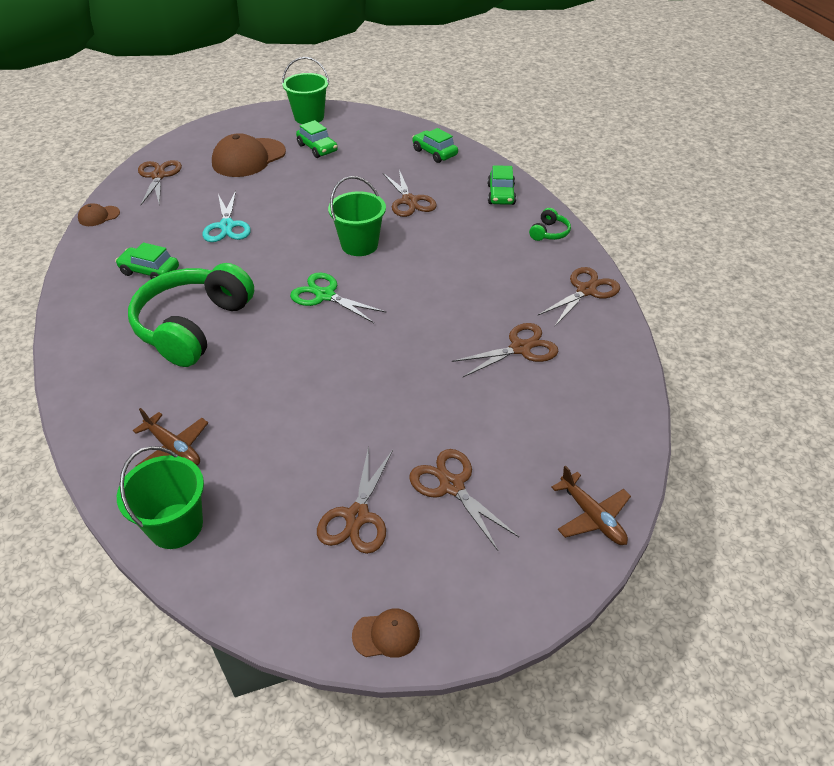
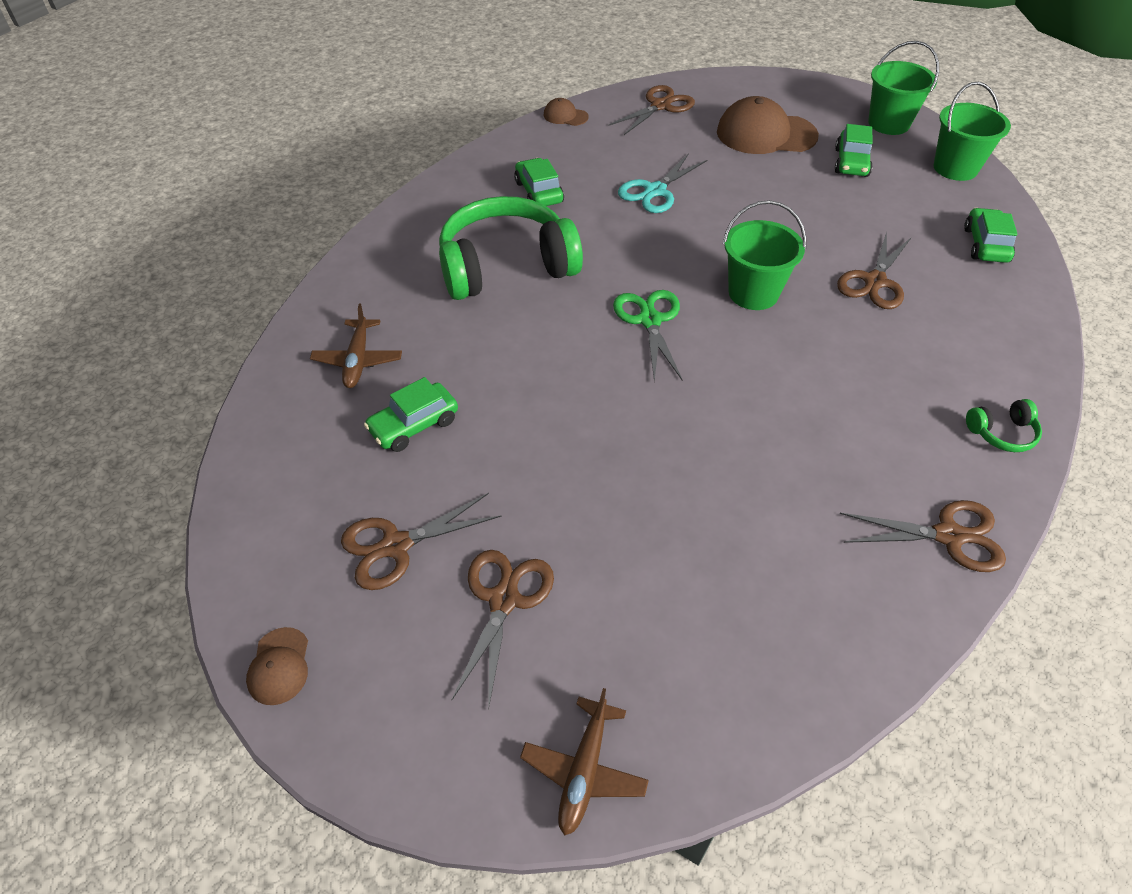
camera: 50 degrees right, 5 degrees up
(176, 526) = (279, 424): green bucket -> green bucket (955, 168)
(386, 634) = (279, 666): brown cap -> brown cap turned 45 degrees clockwise
(501, 195) = (1002, 346): green car -> green car (414, 425)
(520, 348) = (768, 532): brown scissors -> none

